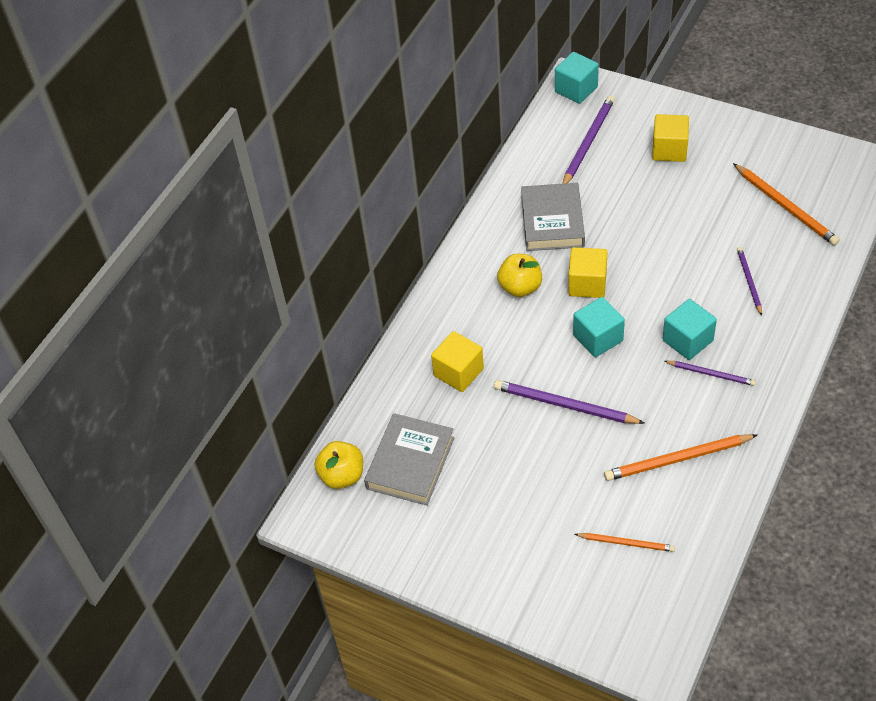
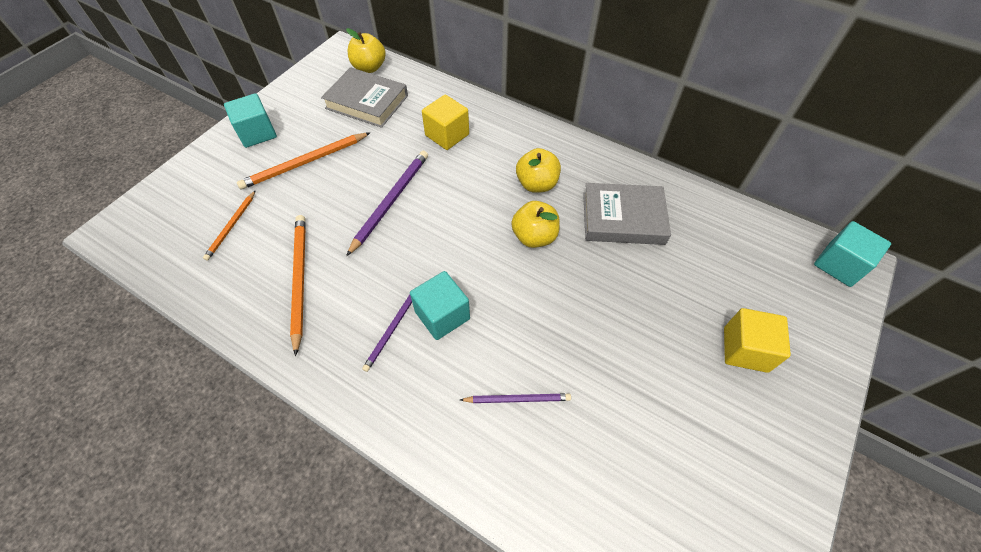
camera: 90 degrees right, 5 degrees up
(587, 284) = (534, 237): yellow cube -> yellow apple
(588, 142) = (747, 265): purple pencil -> none
(598, 338) = (463, 236): turquoise cube -> turquoise cube (257, 133)
(785, 207) = (646, 479): orange pencil -> orange pencil (305, 163)

